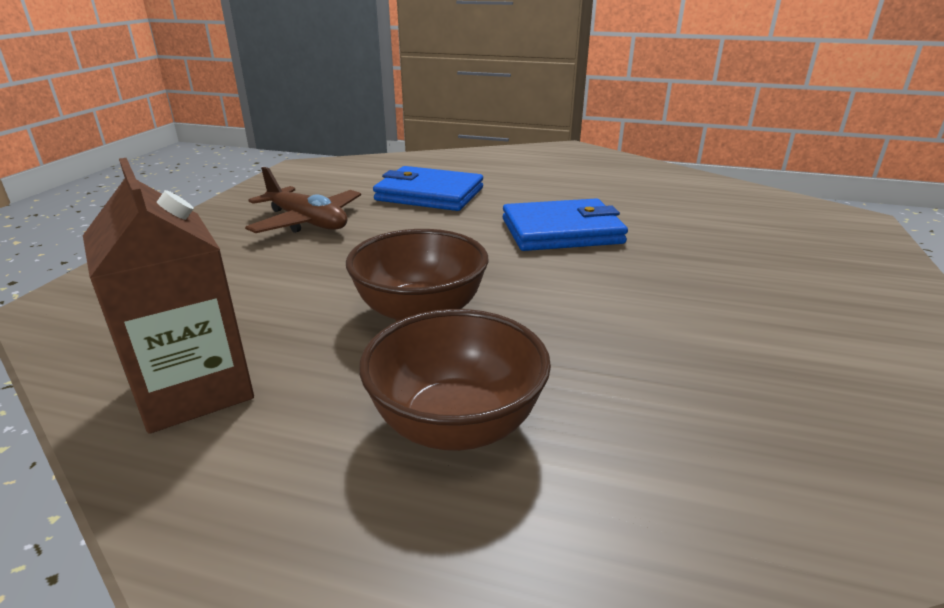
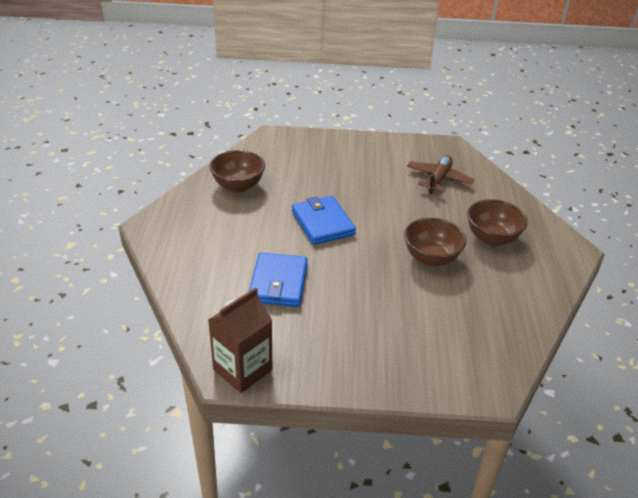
camera: 105 degrees left, 10 degrees up
(193, 389) = (515, 306): brown carton -> brown carton (242, 370)
(307, 222) = (348, 329): brown plane -> brown plane (438, 179)
(665, 187) = (238, 186): none -> brown bowl

